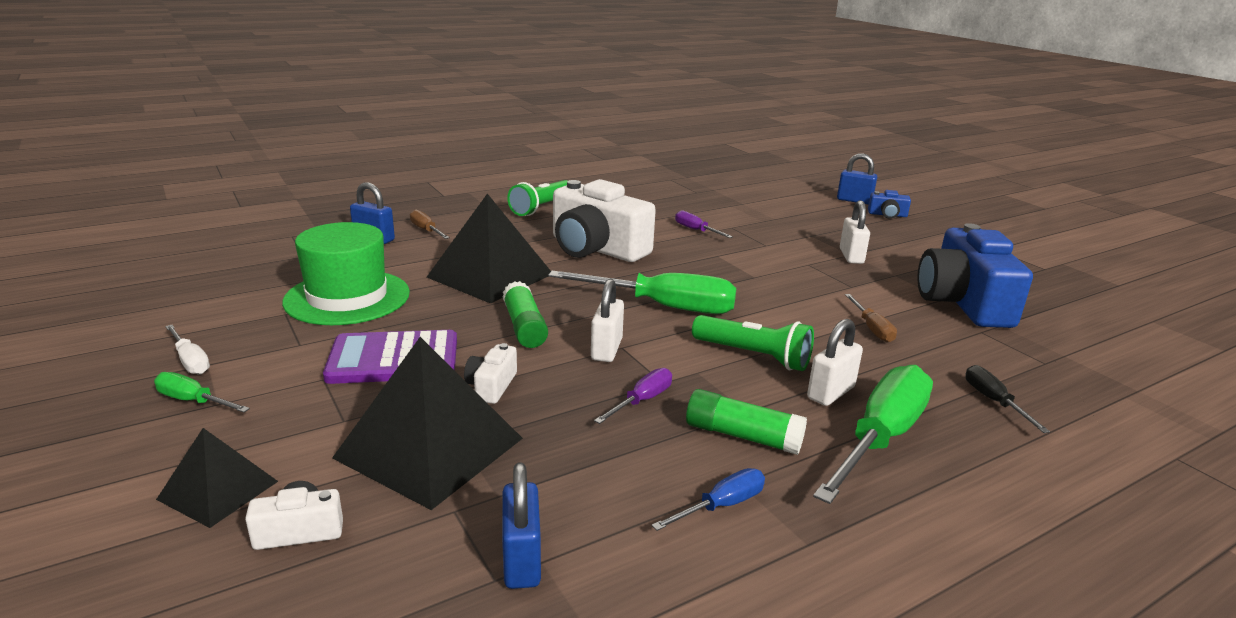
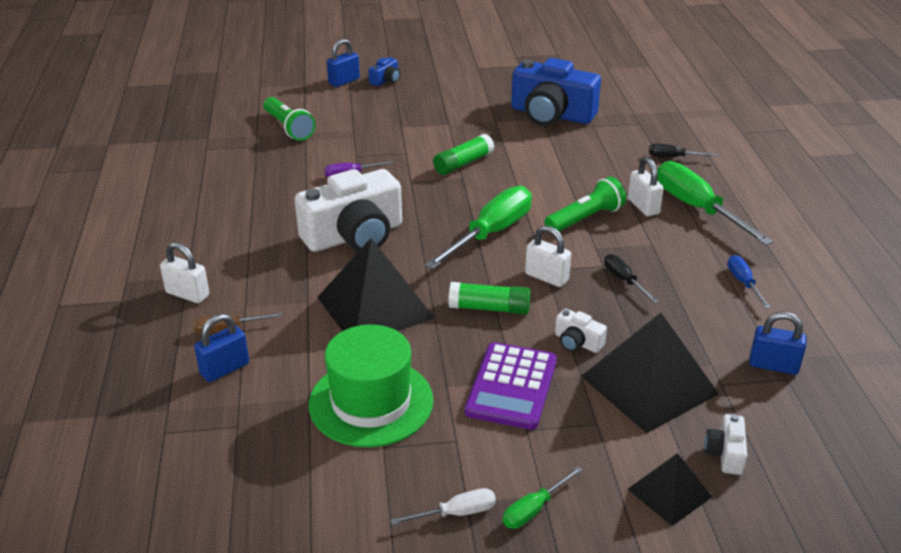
camera: 65 degrees left, 10 degrees up
(541, 208) = (222, 243): green flashlight -> green flashlight (288, 128)
(642, 401) = (624, 280): purple screwdriver -> black screwdriver
(742, 436) = (679, 254): green glue stick -> green glue stick (463, 163)
(851, 256) = (453, 125): white padlock -> white padlock (187, 294)
(872, 328) = (570, 161): brown screwdriver -> none

